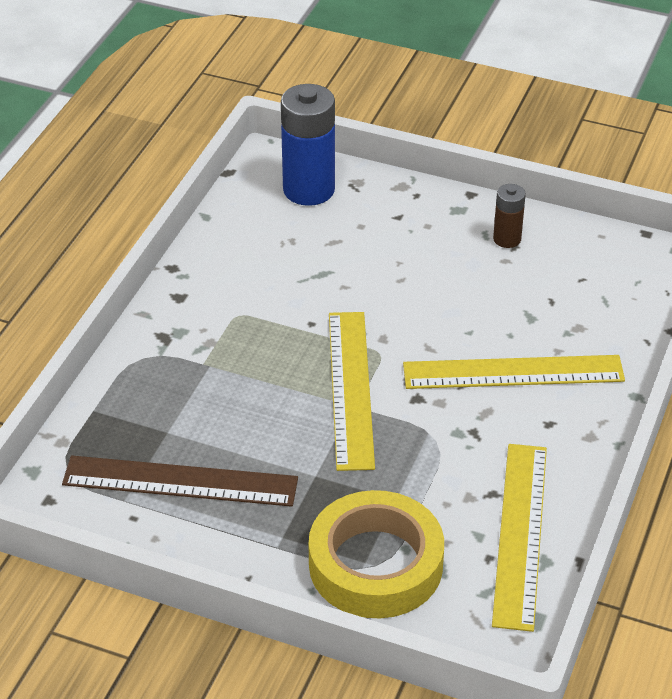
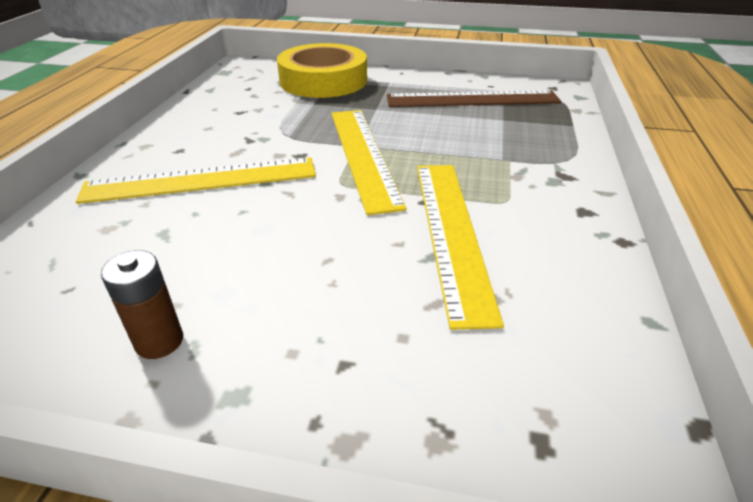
camera: 170 degrees right, 5 degrees down
(309, 190) = (521, 402): blue battery -> none
(520, 534) = (223, 97): yellow ruler -> yellow ruler (451, 232)

